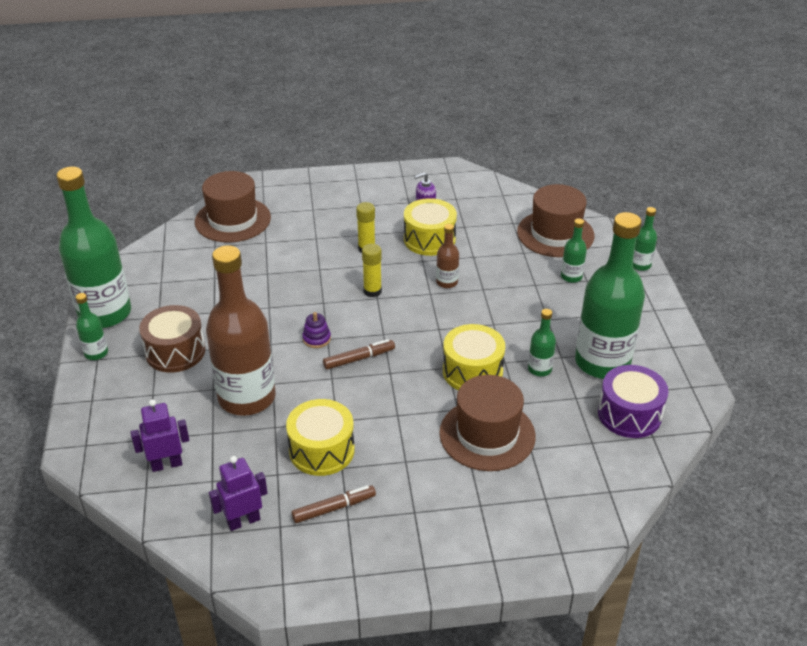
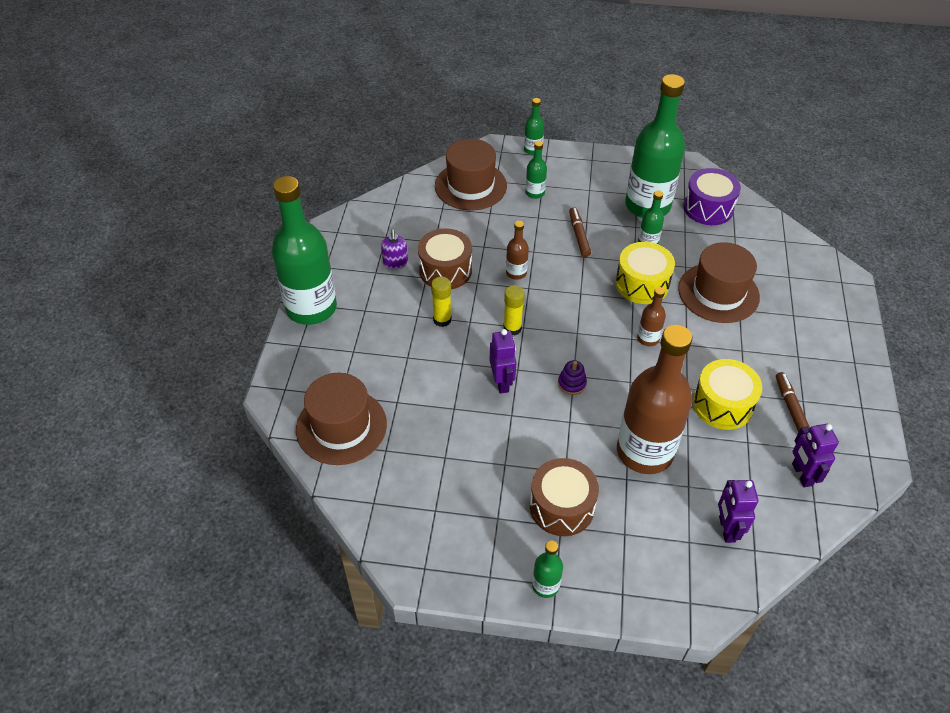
camera: 75 degrees left, 10 degrees up
(105, 313) = (476, 573): green bottle -> green bottle (311, 308)
(304, 295) = (502, 382): none -> purple robot
(359, 358) = (608, 357): brown marker -> brown marker (579, 235)
(394, 384) = (648, 338): none -> brown bottle
(429, 239) = (445, 270): yellow drum -> brown drum

